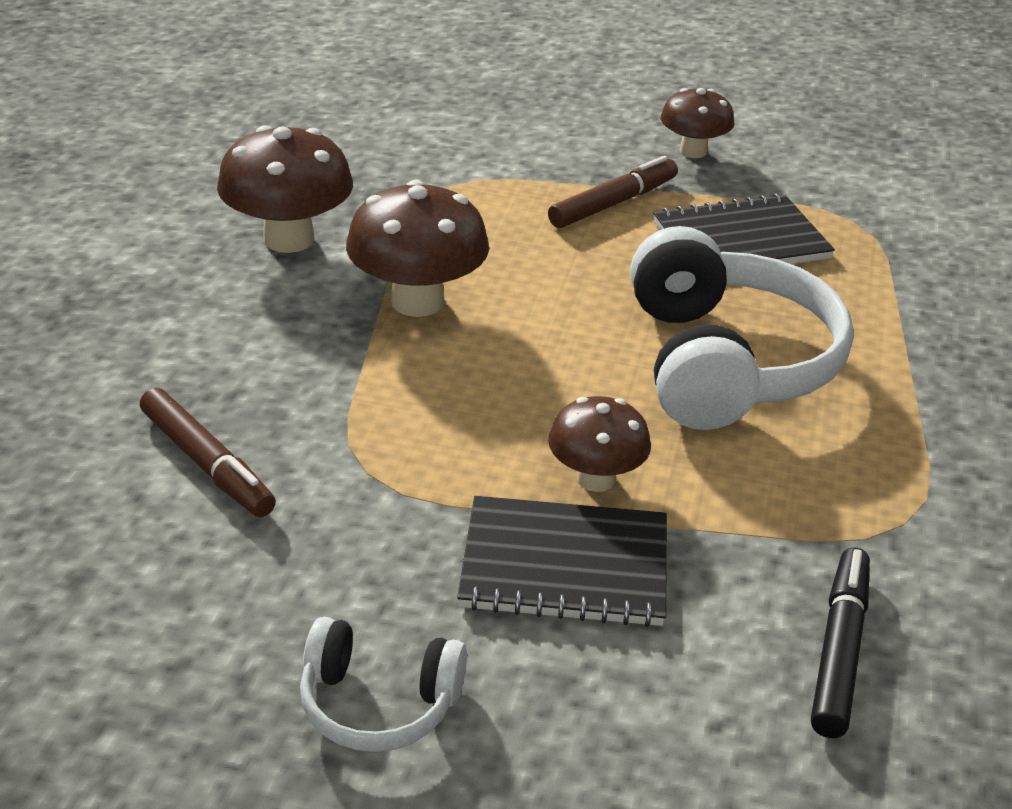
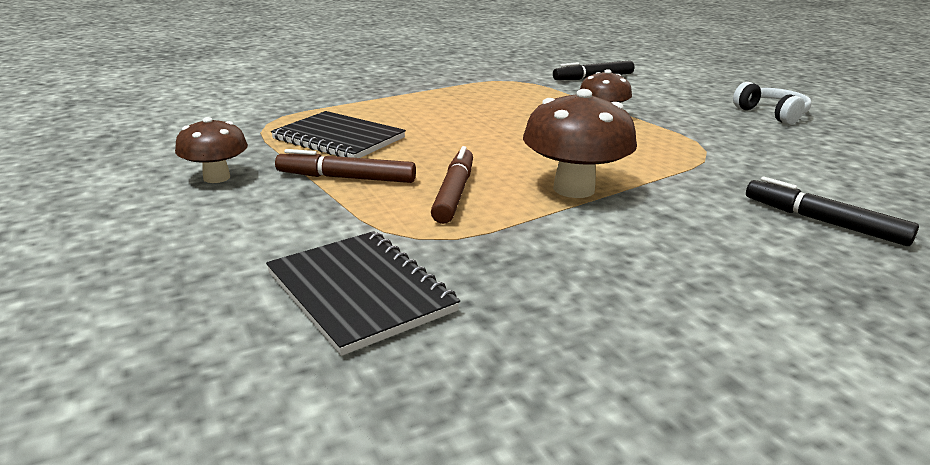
camera: 130 degrees left, 10 degrees down
(138, 392) = (823, 222): none -> black marker
(207, 463) = (796, 181): brown marker -> brown marker (454, 193)
(289, 239) = (607, 260): brown mushroom -> none
(564, 565) = (654, 110): black notebook -> black notebook (359, 292)
(726, 363) = (471, 117): white headphones -> none

